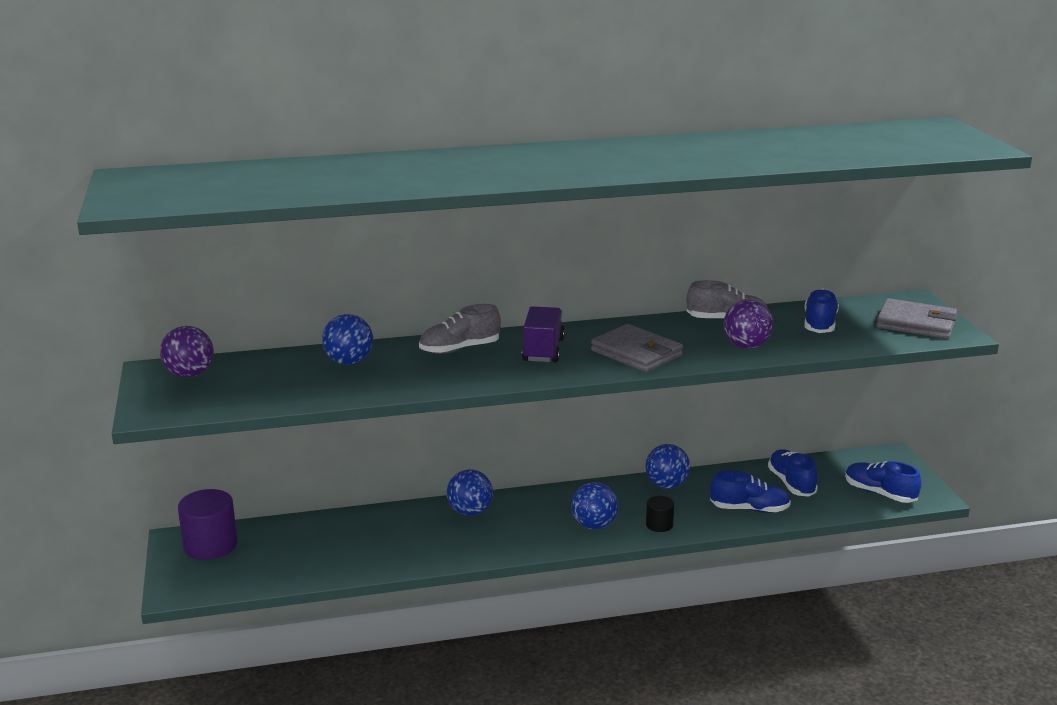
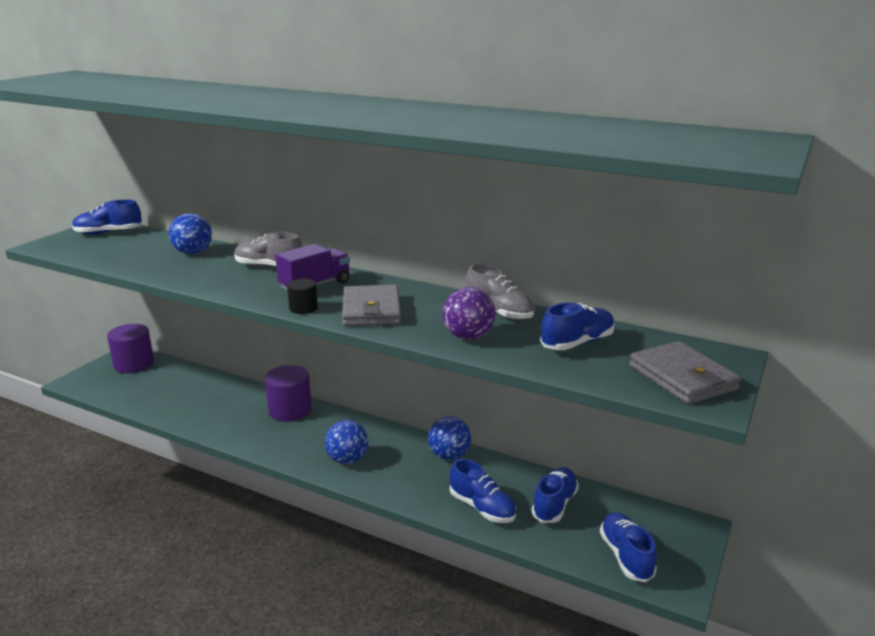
camera: 40 degrees right, 0 degrees up
(189, 374) = (108, 233): purple ball -> blue shoe
(470, 512) = (290, 410): blue ball -> purple cylinder
(659, 524) = (392, 483): black cylinder -> black cylinder (303, 308)

